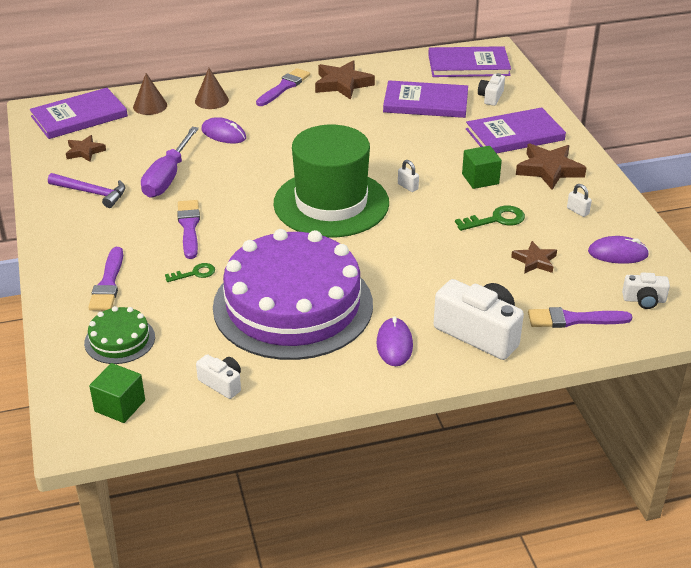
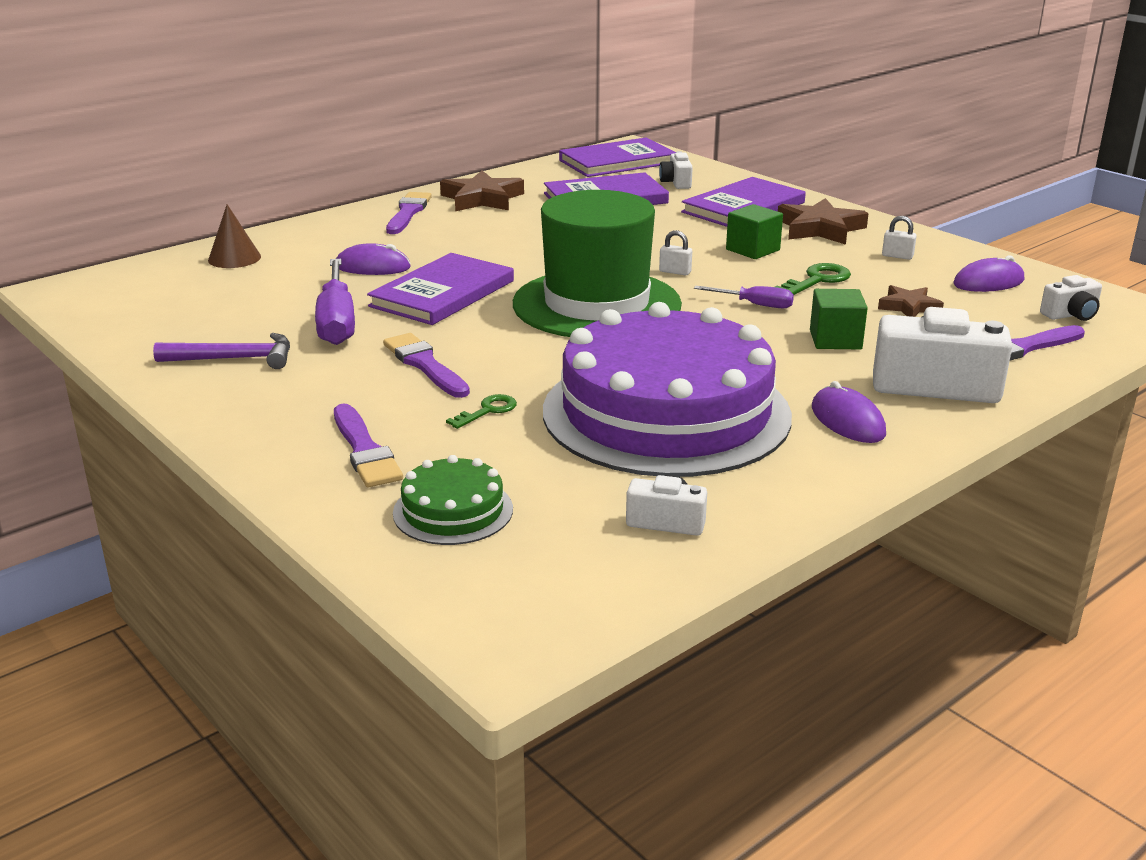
camera: 25 degrees left, 10 degrees down
(79, 116) = (133, 285): purple book -> purple book (442, 293)
(84, 151) = (178, 318): brown star -> none
(120, 406) = (539, 590): green cube -> green cube (835, 340)
(211, 100) = (320, 239): brown cone -> none
(432, 231) = (755, 305): none -> purple screwdriver

